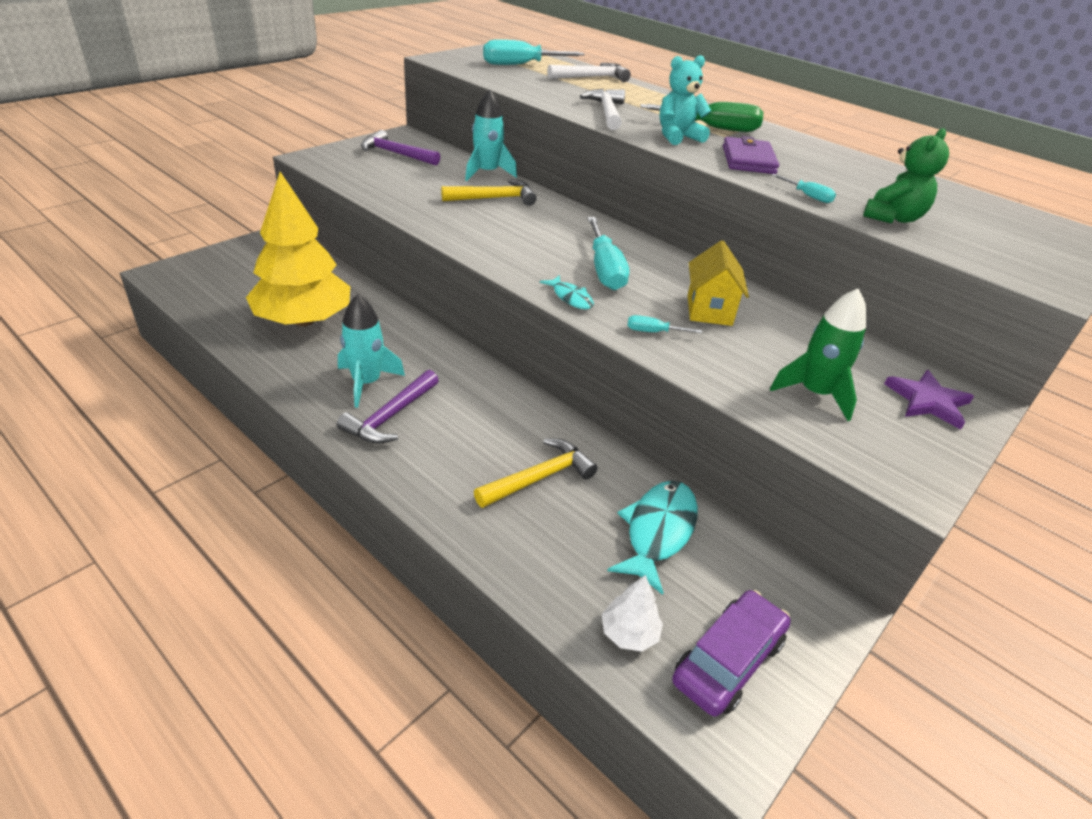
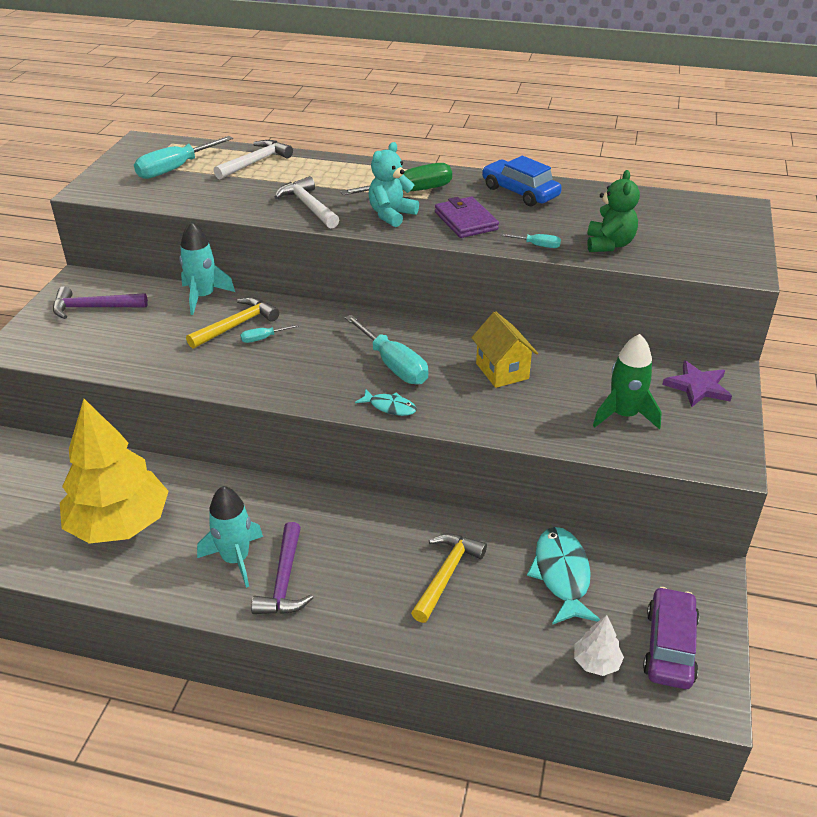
camera: 25 degrees left, 0 degrees up
(653, 332) = (477, 411): turquoise screwdriver -> turquoise screwdriver (263, 338)
(827, 157) = (520, 192): none -> blue car

